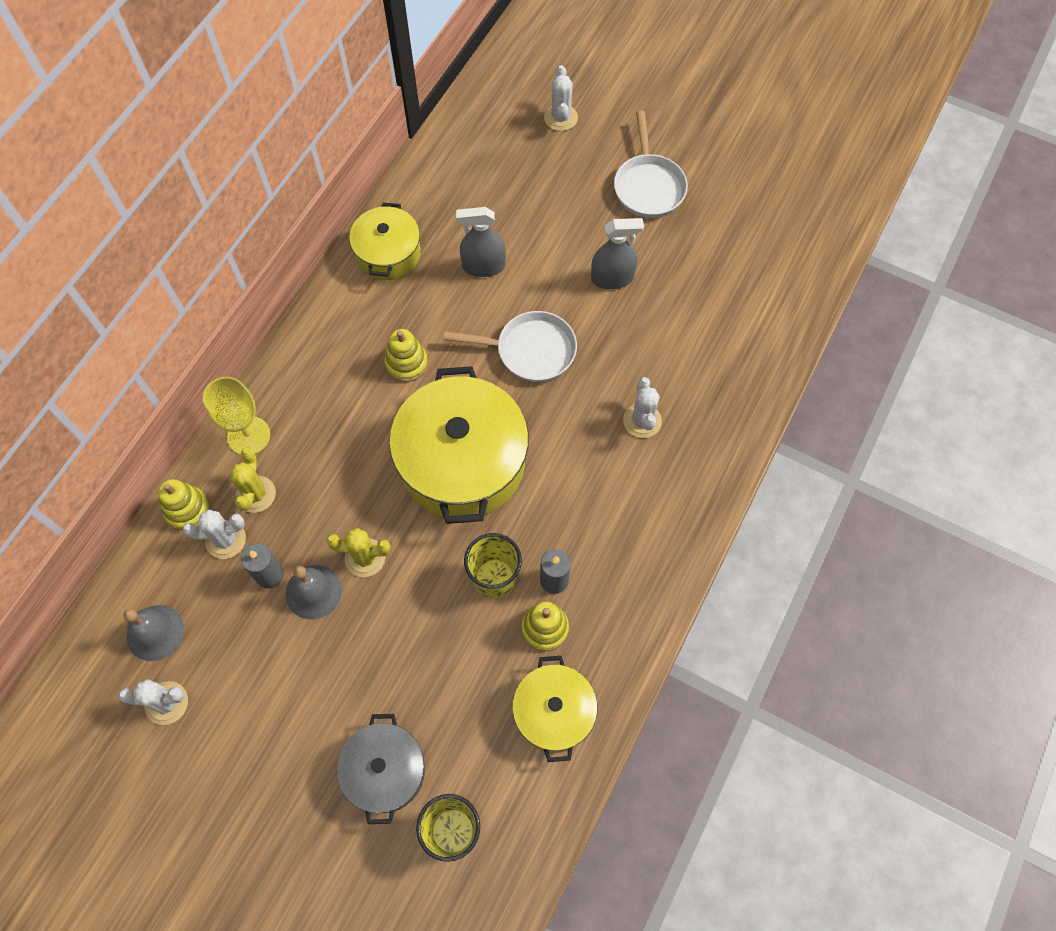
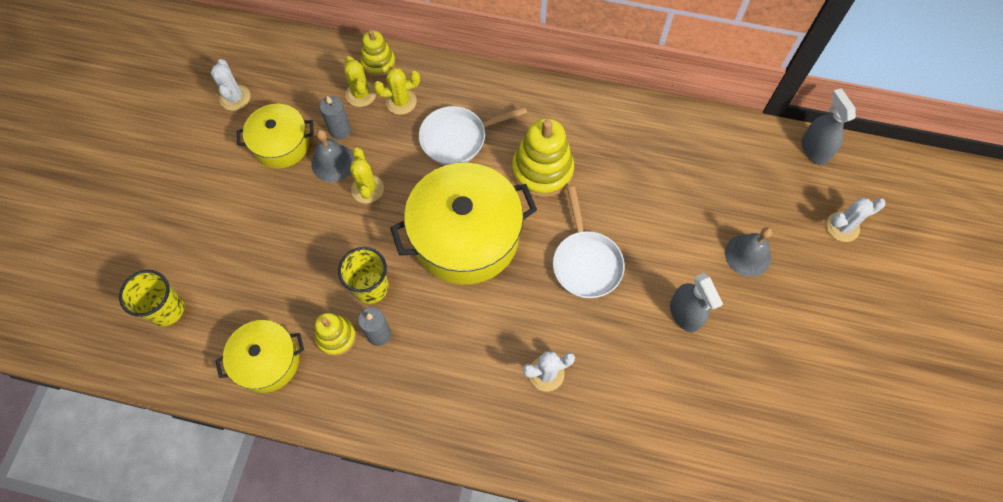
camera: 75 degrees right, 0 degrees up
(155, 632) = (283, 74): grey bell -> grey bell (747, 255)
(225, 540) = (361, 94): white cactus -> yellow cactus
(248, 436) = (447, 82): yellow goblet -> none
(385, 771) = (205, 250): grey pot -> none
(388, 253) = (640, 128): yellow pot -> yellow pot (281, 144)
(406, 363) = (542, 171): yellow stacking toy -> yellow stacking toy, size x1.70
(483, 266) = (656, 203): grey spray bottle -> grey spray bottle (814, 150)
(648, 186) = (800, 324): white pan -> white pan (457, 138)

